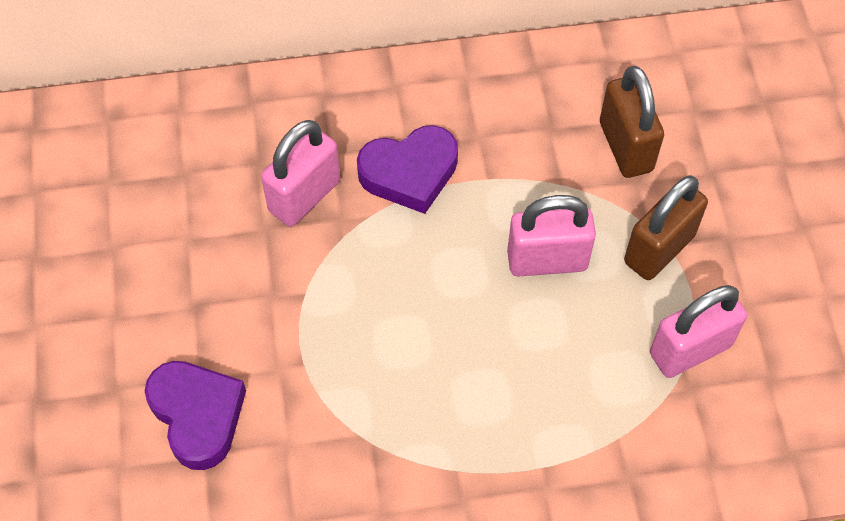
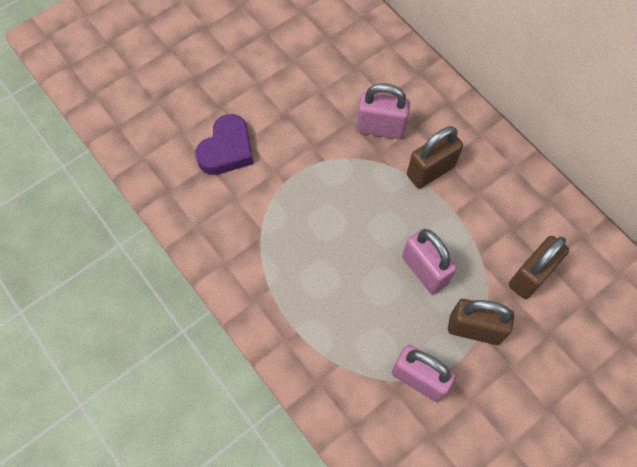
camera: 60 degrees right, 5 degrees up
(409, 173) = (430, 171): purple heart -> brown padlock

